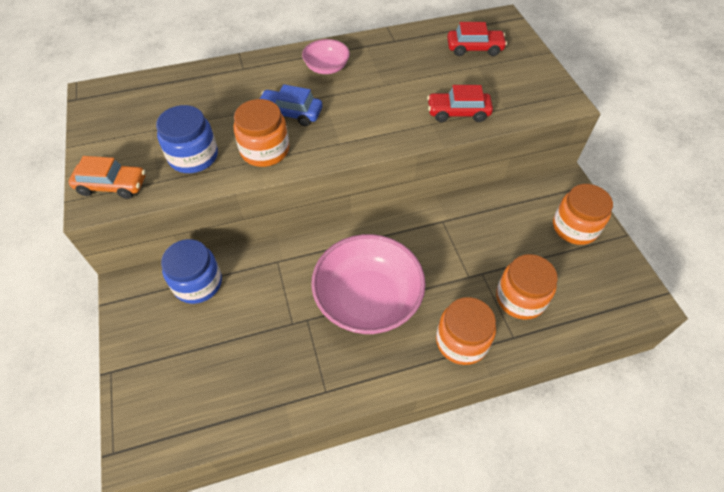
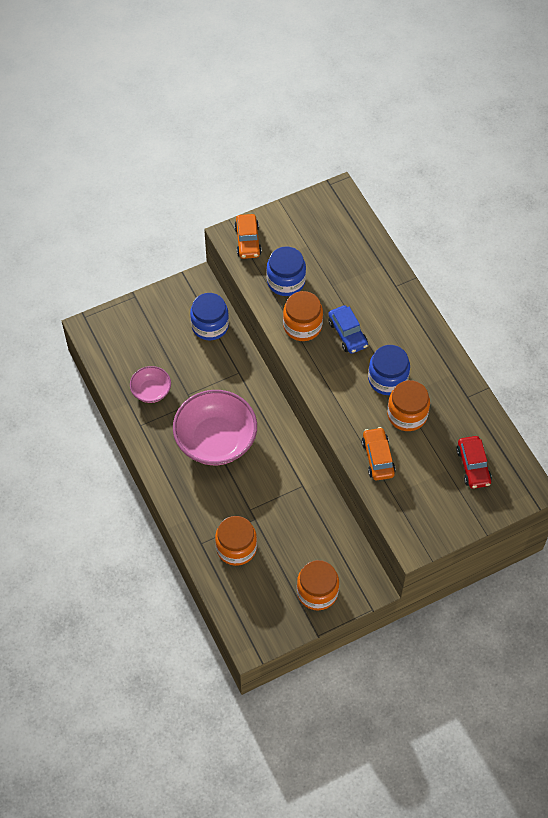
camera: 80 degrees right, 5 degrees up
(290, 113) = (347, 334): blue car -> blue car turned 150 degrees clockwise
(326, 68) = (412, 348): pink bowl -> pink bowl (151, 391)
(359, 91) = (387, 379): none -> blue jar
(458, 113) = (377, 458): red car -> orange car
(461, 341) = (192, 507): orange jar -> orange jar (407, 414)

